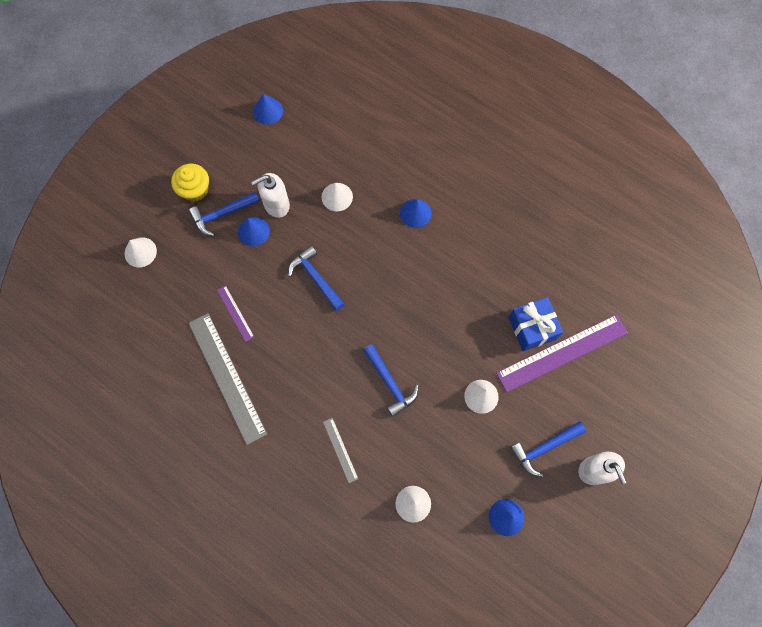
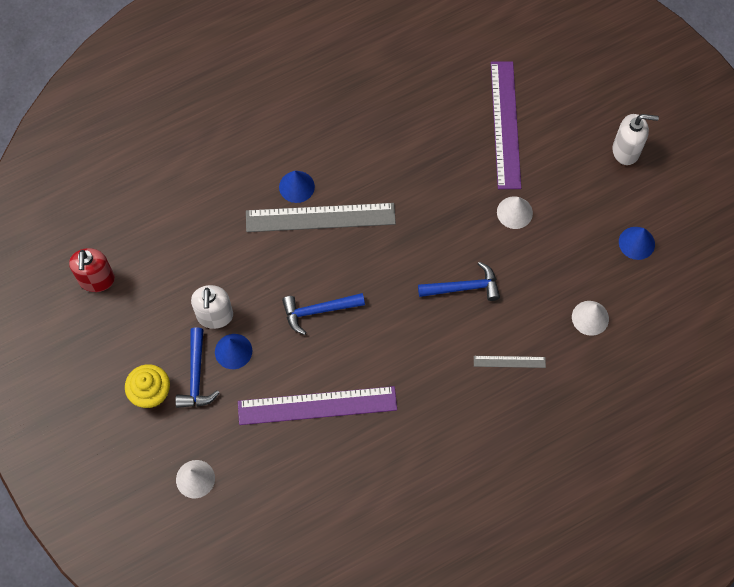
camera: 65 degrees left, 5 degrees down
(227, 377) = (383, 441): grey ruler -> grey ruler (320, 218)
(235, 313) = (317, 406): purple ruler -> purple ruler, size x2.17
(268, 111) = (97, 280): blue cone -> red soap dispenser
(337, 197) = (238, 252): white cone -> none
(532, 328) = (469, 138): blue gift -> none
(544, 448) = (587, 181): blue hammer -> none

